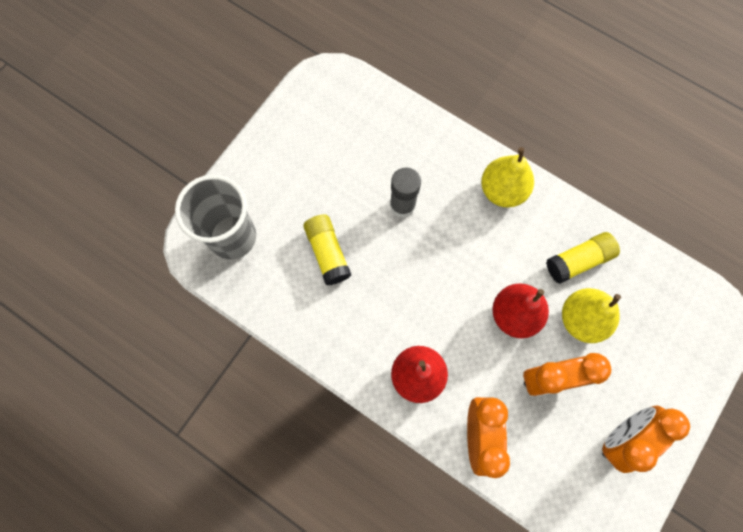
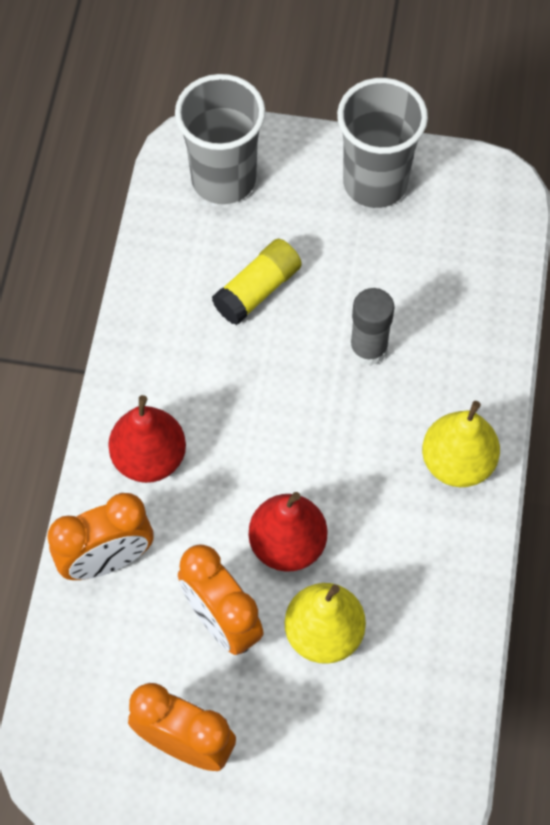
camera: 65 degrees right, 10 degrees down
(286, 146) = (375, 183): none -> grey cup
(578, 261) = (406, 599): yellow glue stick -> none

